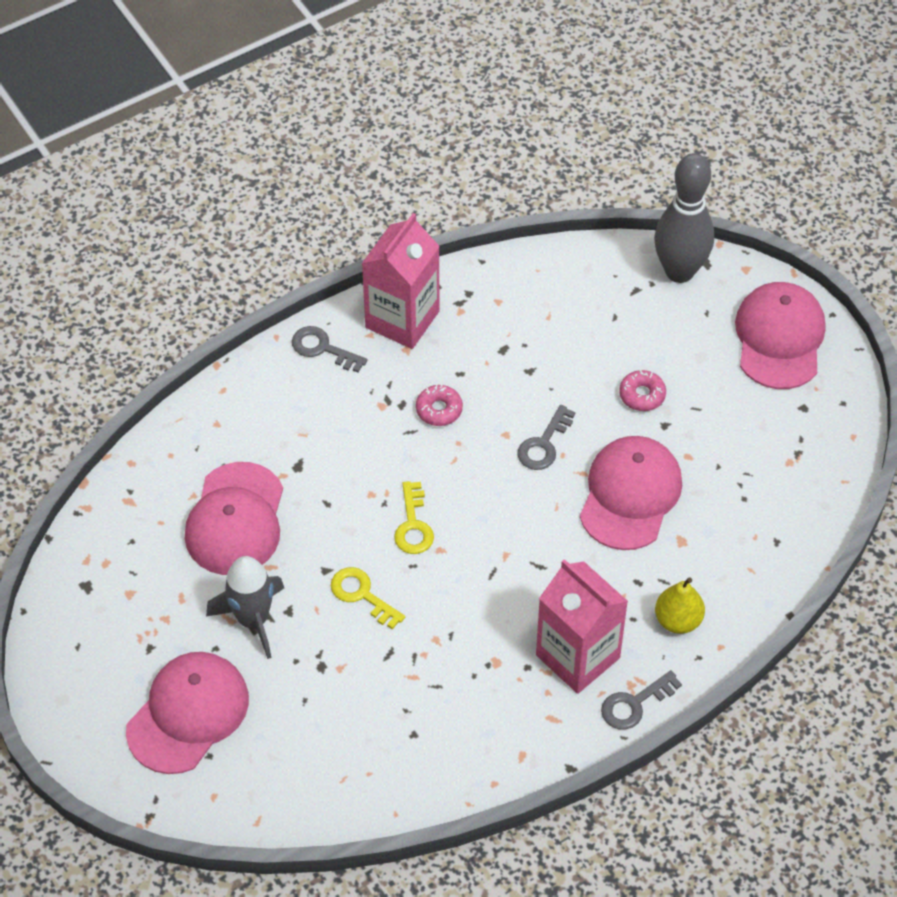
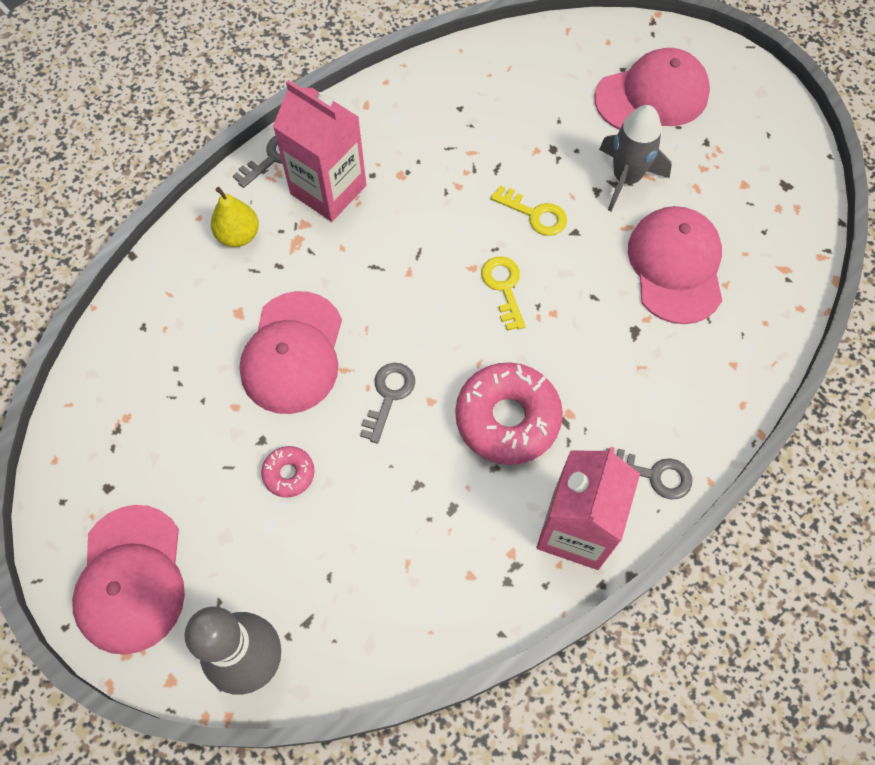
camera: 170 degrees right, 10 degrees up
(188, 714) = (652, 96): pink cap -> pink cap turned 135 degrees counterclockwise
(439, 409) = (507, 419): pink donut -> pink donut, size x2.06

